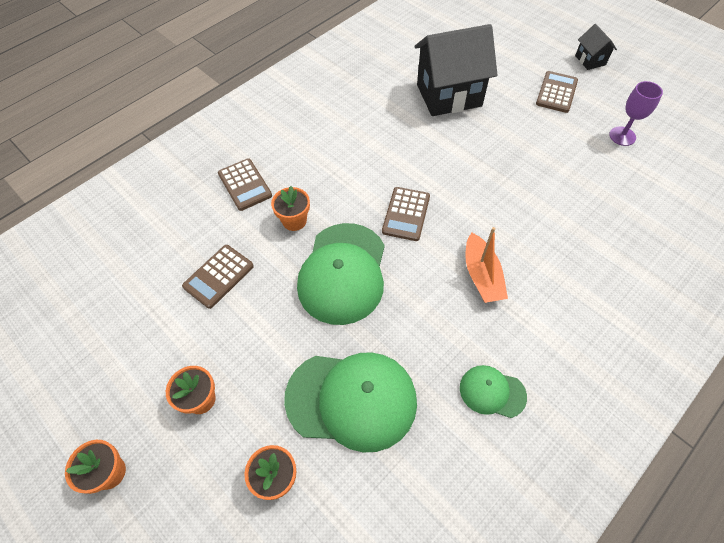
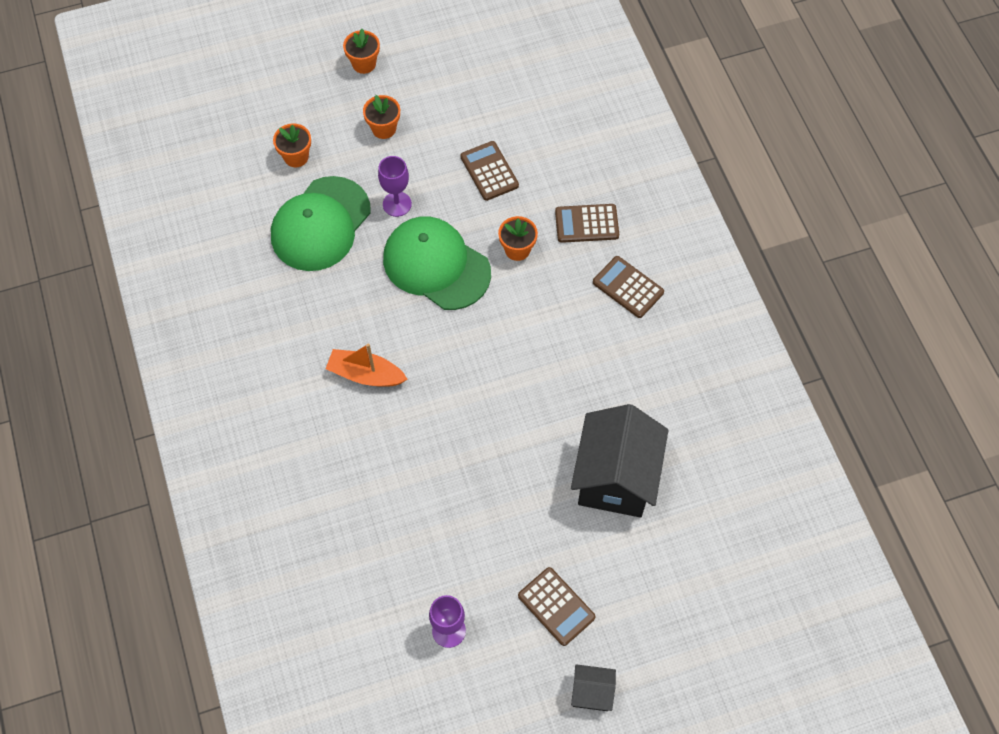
camera: 115 degrees right, 5 degrees up
(292, 338) = (397, 204): none -> purple goblet
(406, 214) = (470, 347): brown calculator -> brown calculator (628, 287)
(492, 392) = (264, 322): green cap -> none

